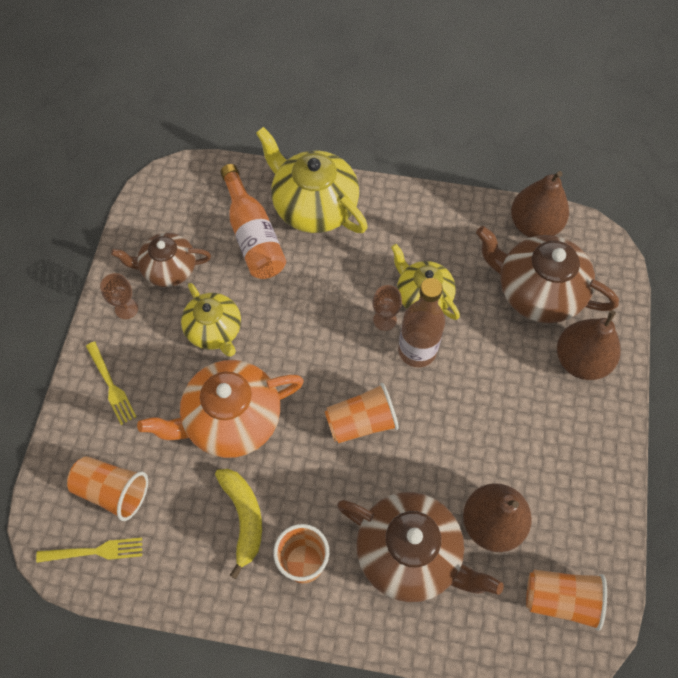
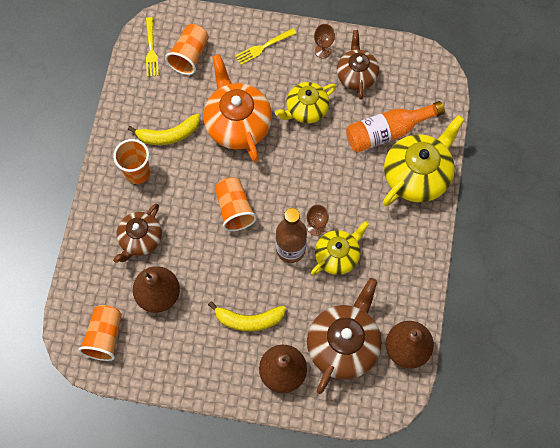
camera: 90 degrees right, 5 degrees up
(410, 553) = (140, 239): brown teapot -> brown teapot, size x0.64
(516, 401) = (249, 320): none -> yellow banana

